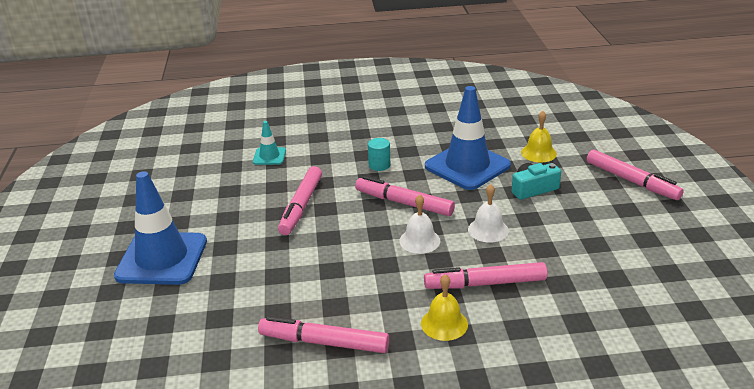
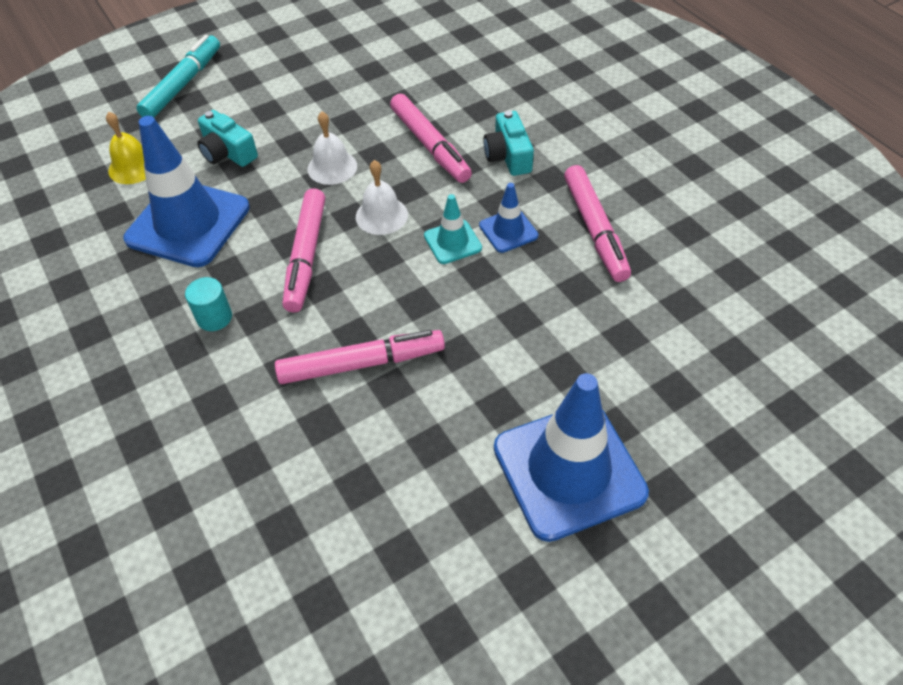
camera: 115 degrees left, 20 degrees up
(269, 156) = (229, 483): turquoise traffic cone -> turquoise traffic cone (452, 242)
(359, 295) = (508, 231): none -> blue traffic cone
(444, 324) = (508, 156): yellow bell -> turquoise camera
(631, 181) = (183, 84): pink marker -> turquoise marker

